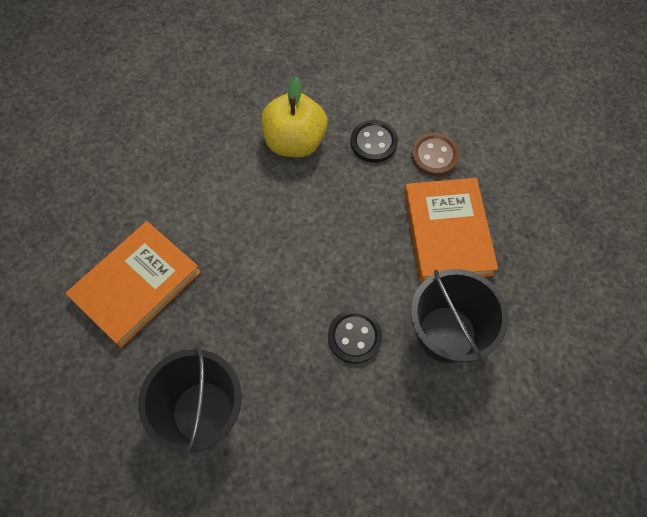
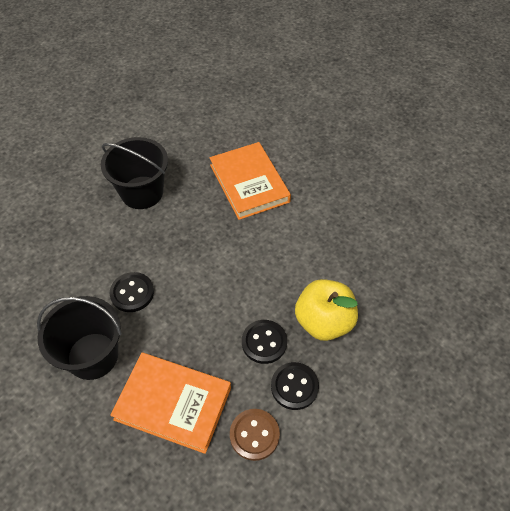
camera: 115 degrees right, 10 degrees down
(343, 183) = (264, 342): none -> black button

